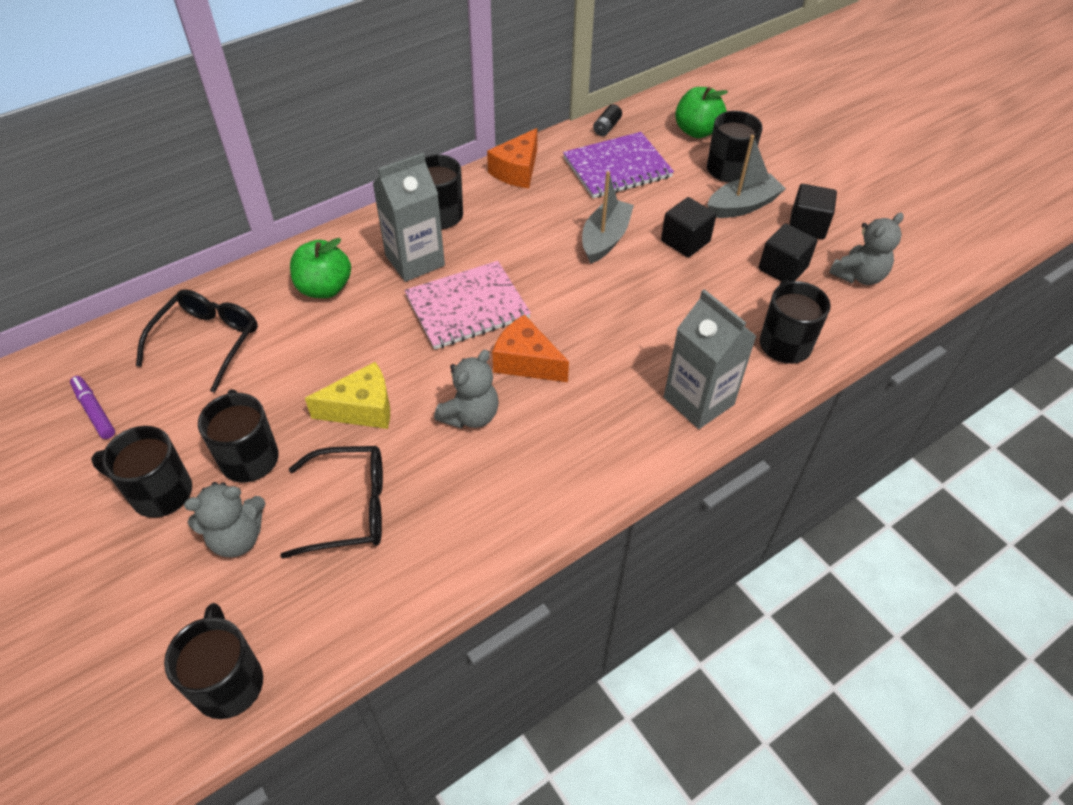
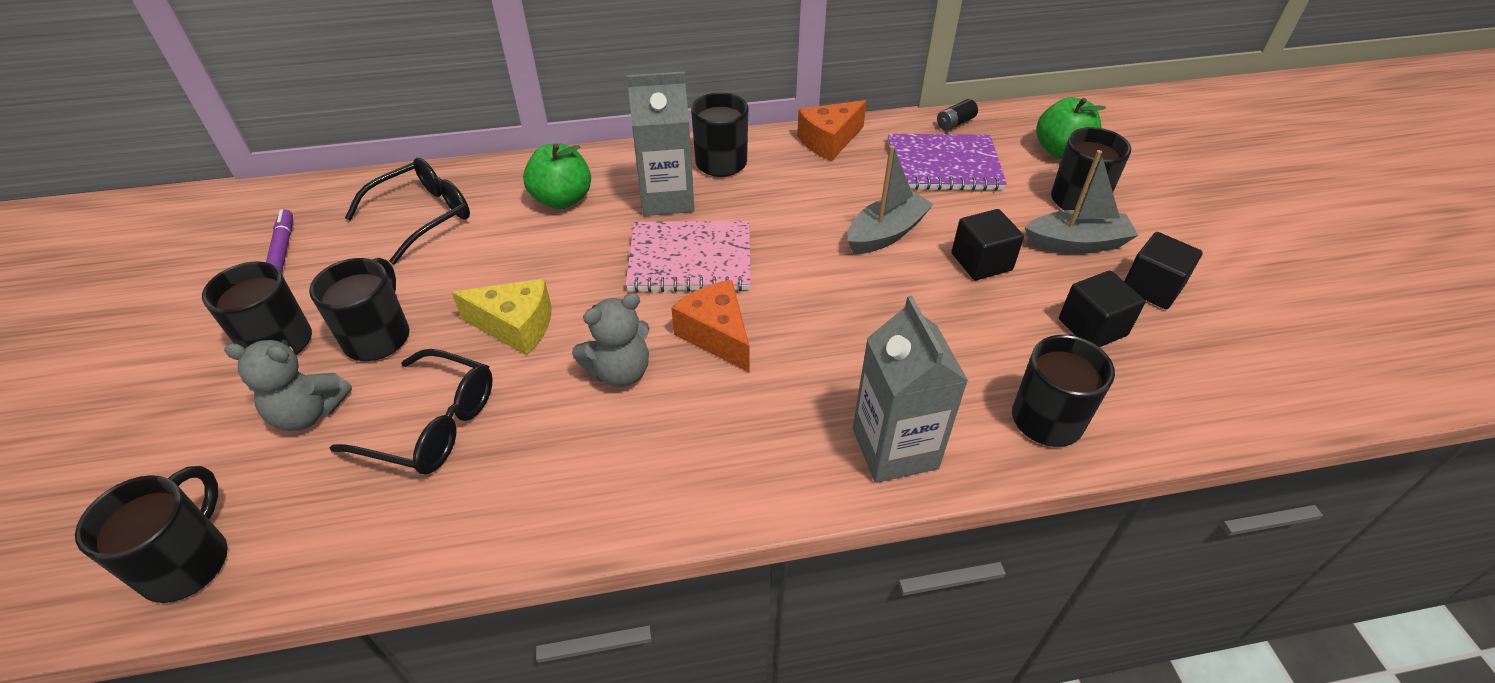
camera: 25 degrees right, 5 degrees down
(859, 276) = (1196, 367): grey teddy bear -> none

